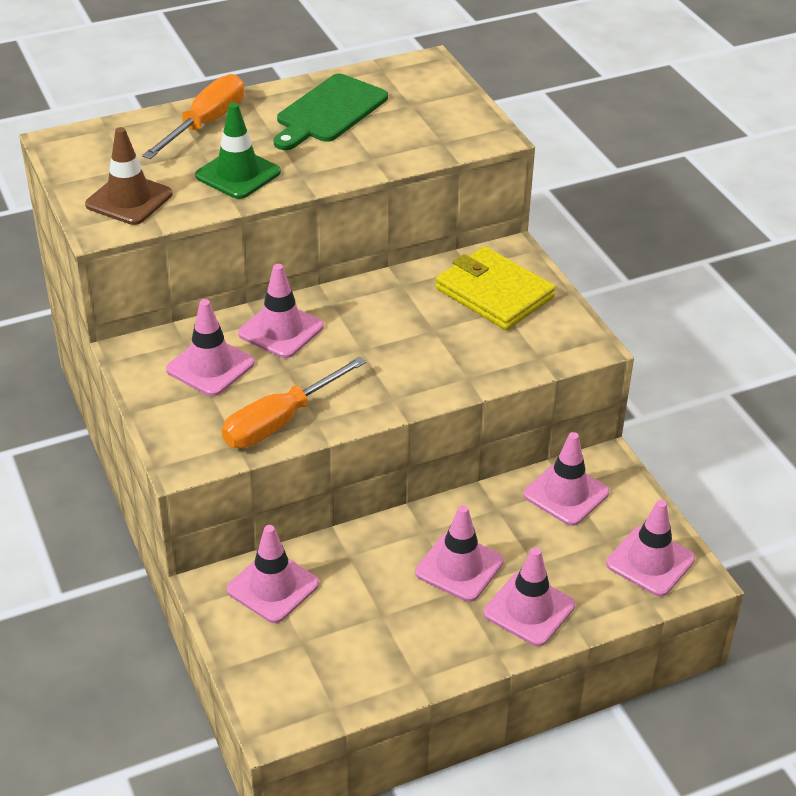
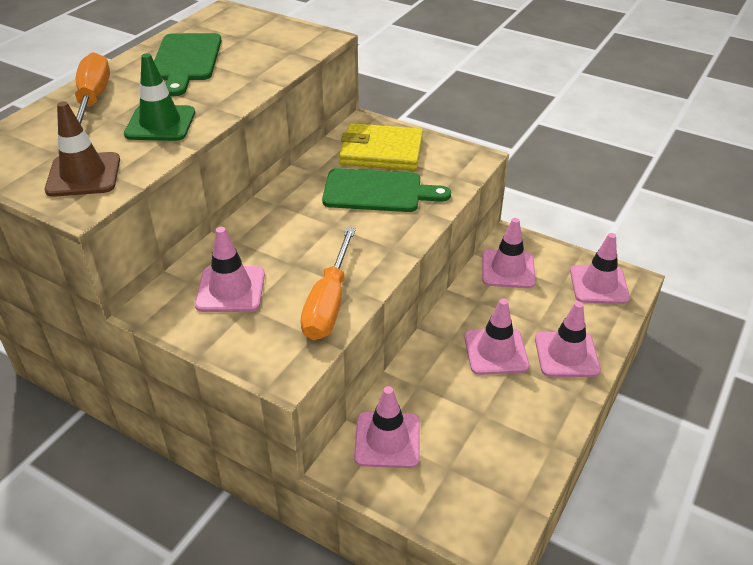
camera: 35 degrees left, 0 degrees up
(281, 330) = (259, 239): pink traffic cone -> none
(442, 335) = (378, 191): none -> green cutting board

